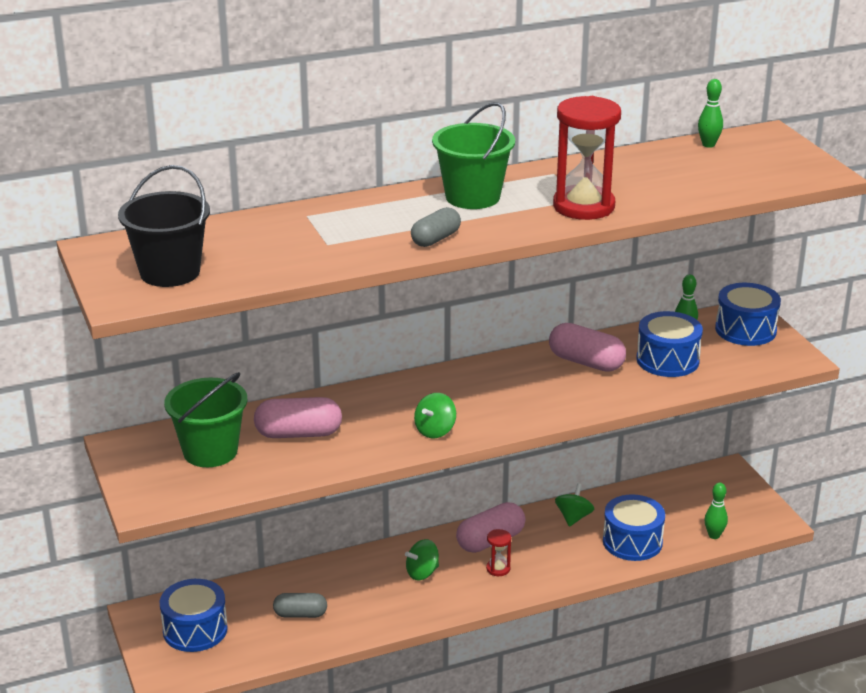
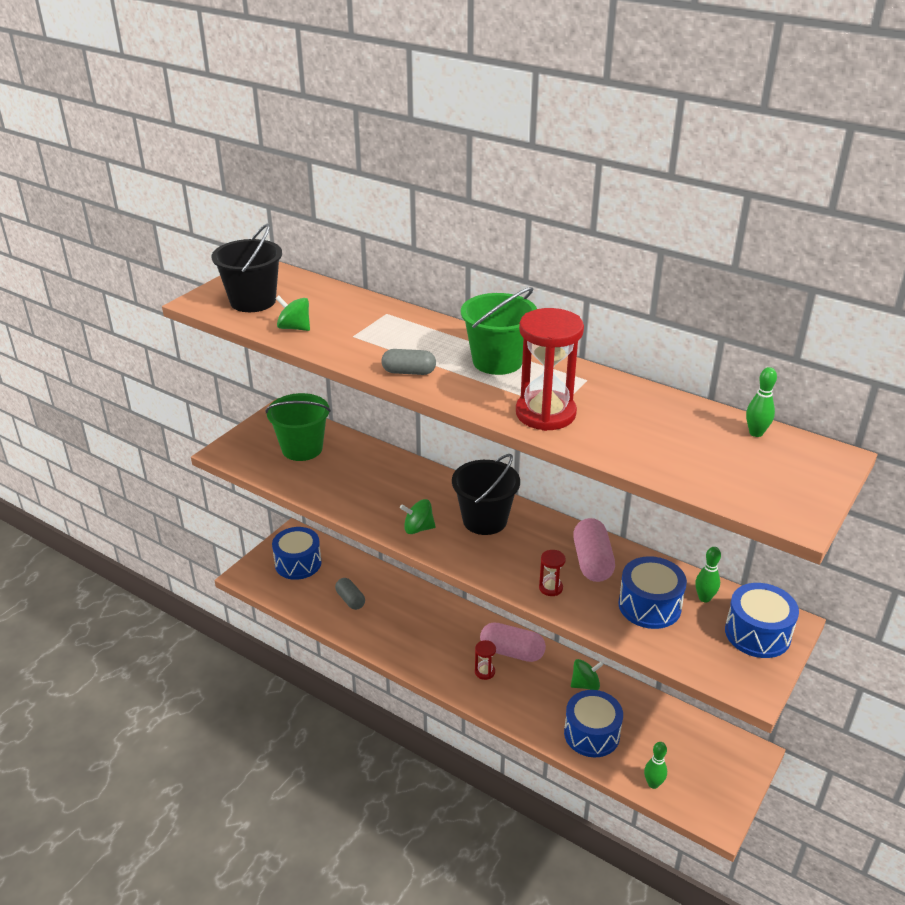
camera: 55 degrees right, 5 degrees up
(298, 434) = (355, 472): pink capsule -> none
(422, 573) = (443, 635): green spinning top -> green spinning top (294, 328)
(466, 391) = (485, 520): none -> black bucket
(596, 395) = (550, 588): none -> red hourglass

